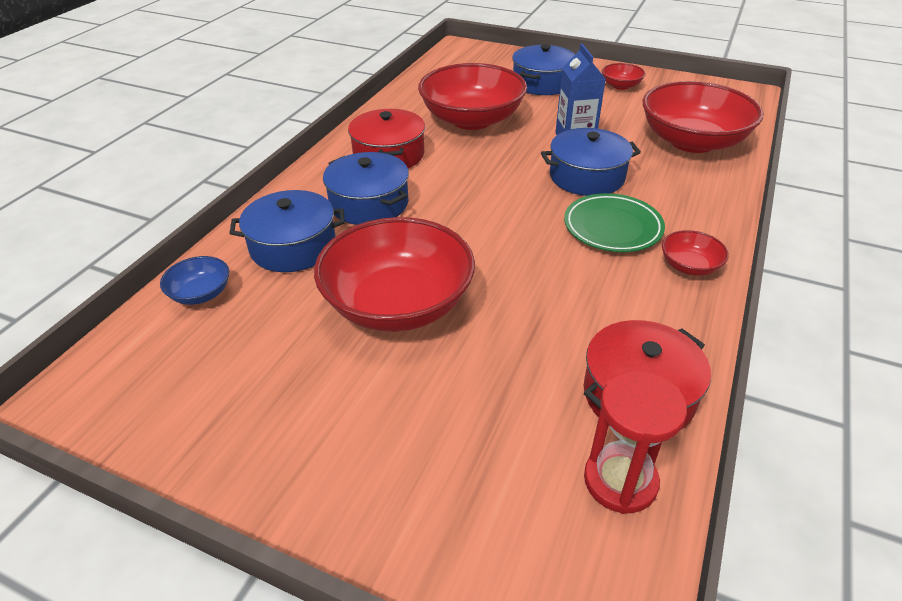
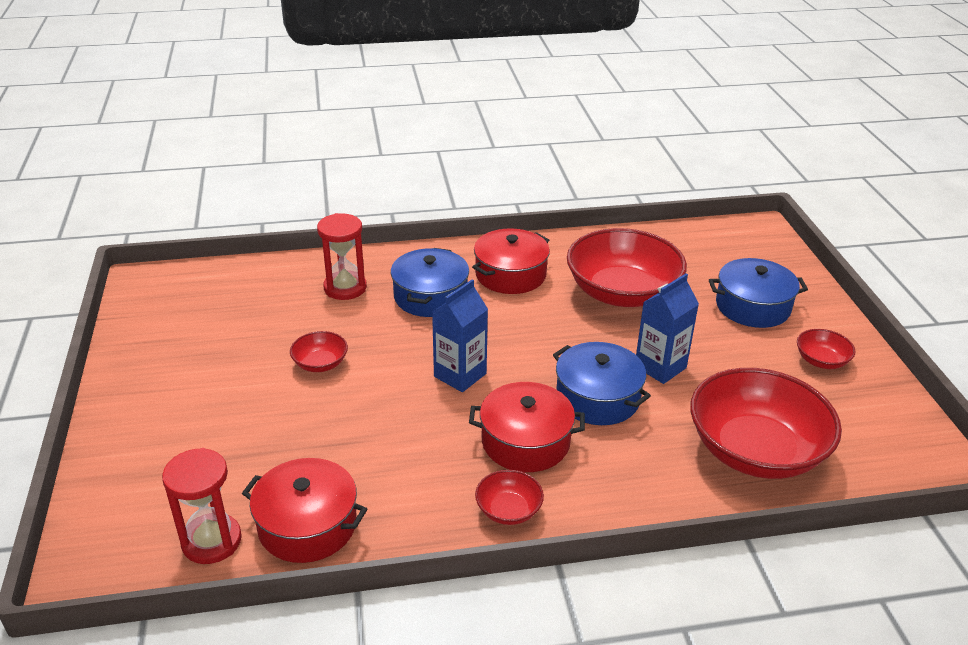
camera: 55 degrees right, 5 degrees down
(201, 293) = (264, 277): blue bowl -> none
(293, 246) = (345, 288): blue pot -> red hourglass
(398, 304) = (320, 363): red bowl -> red bowl, size x0.44
(498, 228) = (460, 375): none -> blue carton
(612, 227) = (525, 441): green plate -> red pot

